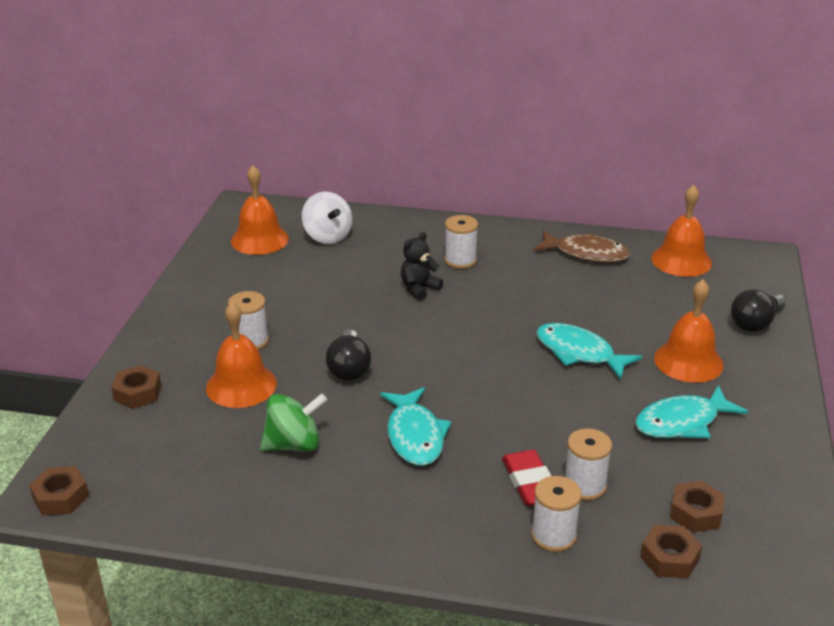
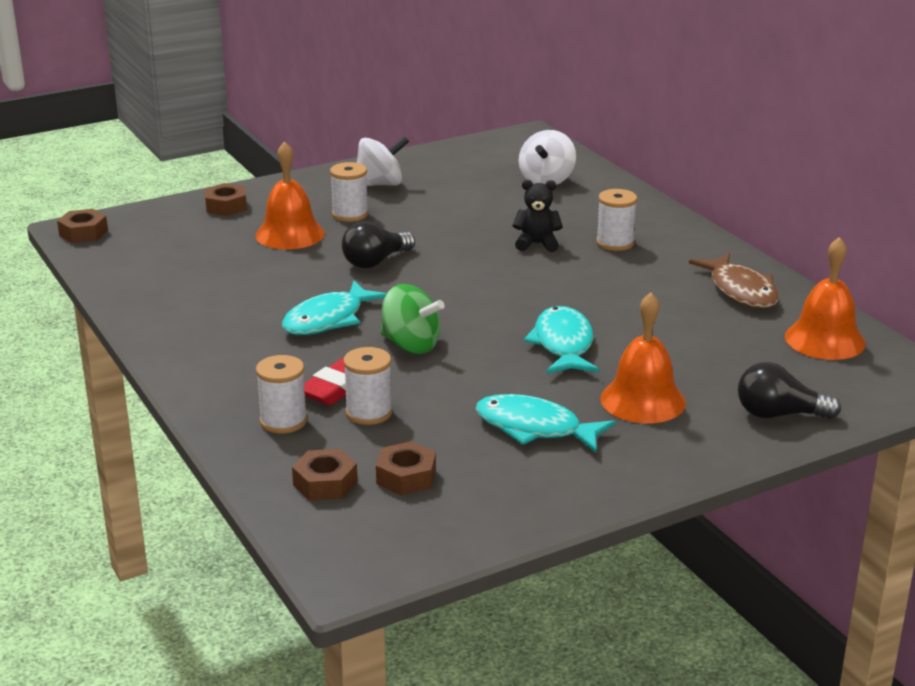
camera: 50 degrees right, 5 degrees down
(220, 303) = (380, 184): none -> white spinning top
(259, 239) = (492, 160): orange bell -> none
(294, 445) = (248, 280): green spinning top -> green spinning top (411, 345)

